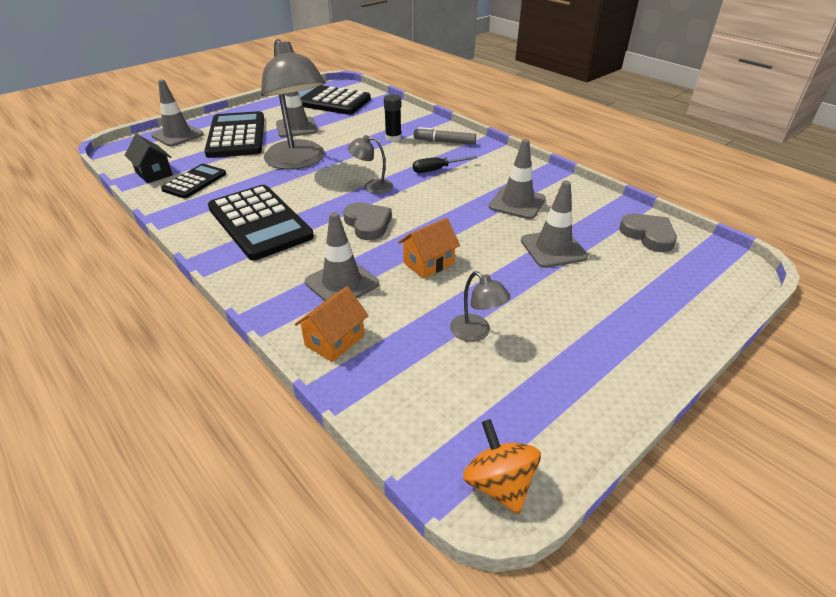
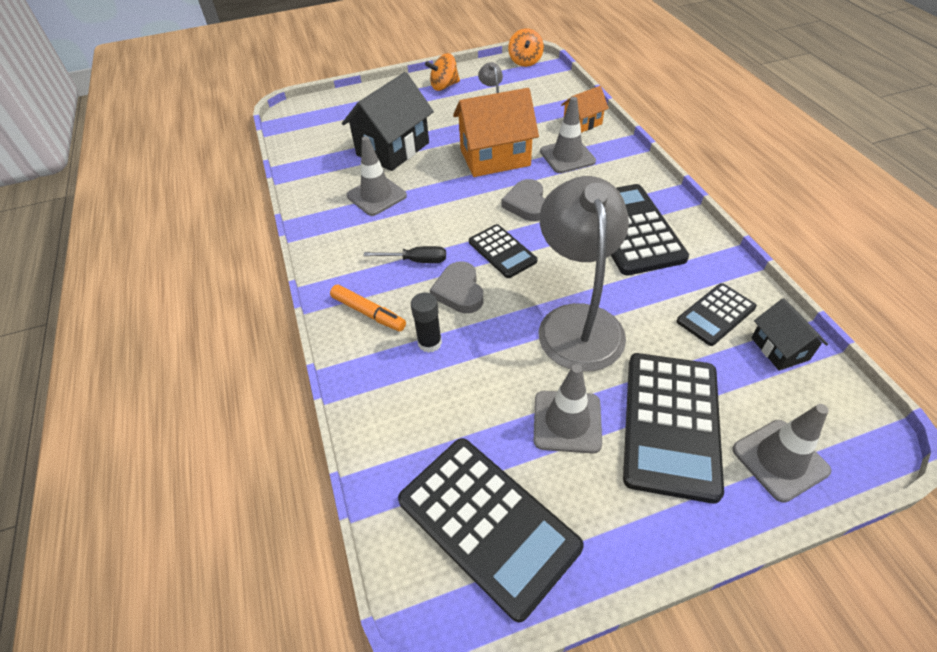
camera: 155 degrees left, 10 degrees up
(372, 186) = (502, 251): grey lamp -> black calculator
(428, 263) = (495, 157): orange house -> orange house, size x1.86
(444, 142) = (368, 313): grey marker -> orange marker
(553, 249) = (393, 149): grey traffic cone -> black house
(592, 367) = (444, 86): none -> orange spinning top
(648, 235) = (311, 144): grey heart -> grey heart (459, 291)

